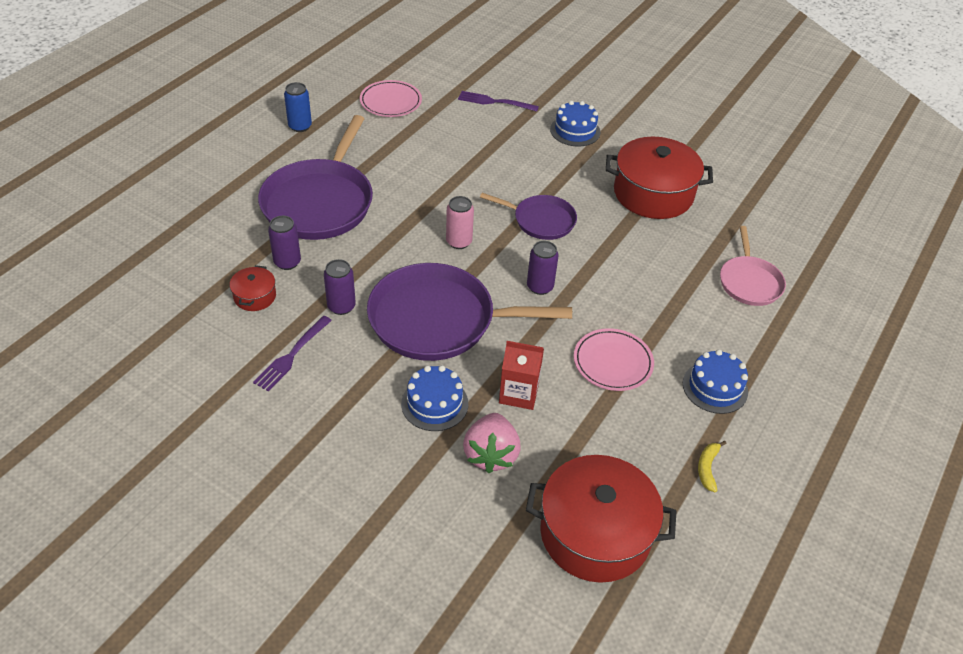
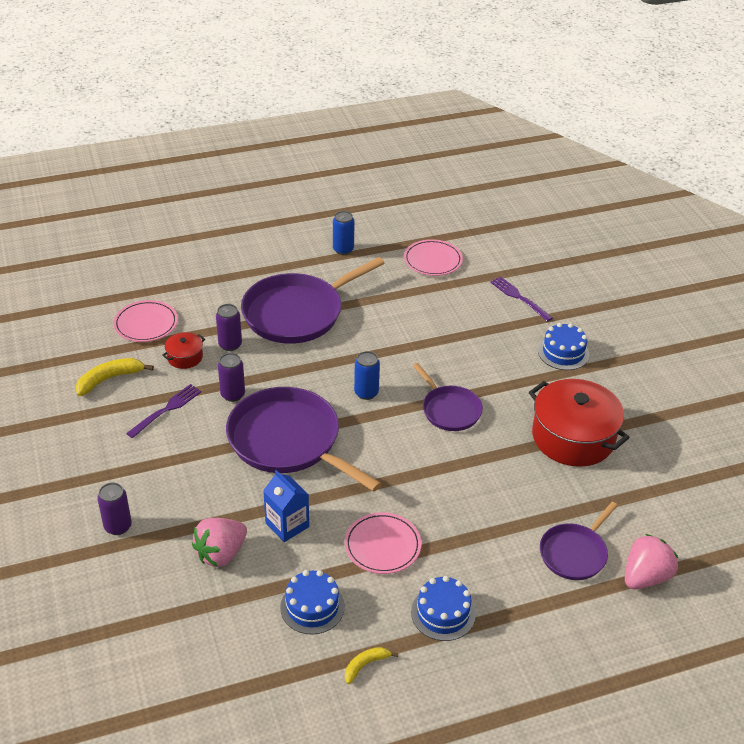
camera: 40 degrees right, 5 degrees down
(177, 285) = (146, 324): none -> pink plate
(198, 358) = (109, 379): none -> yellow banana
(292, 355) = (166, 410): purple fork -> purple fork turned 150 degrees clockwise
(434, 403) = (222, 496): blue cake -> blue cake (312, 607)
(459, 242) = (366, 393): pink can -> blue can
(519, 393) = (287, 525): red carton -> blue carton
(540, 287) = (390, 459): purple can -> purple can (118, 526)
(595, 533) = (231, 651): red pot -> none
(749, 282) = (574, 553): pink pan -> purple pan
(810, 271) = (645, 577): none -> pink strawberry

